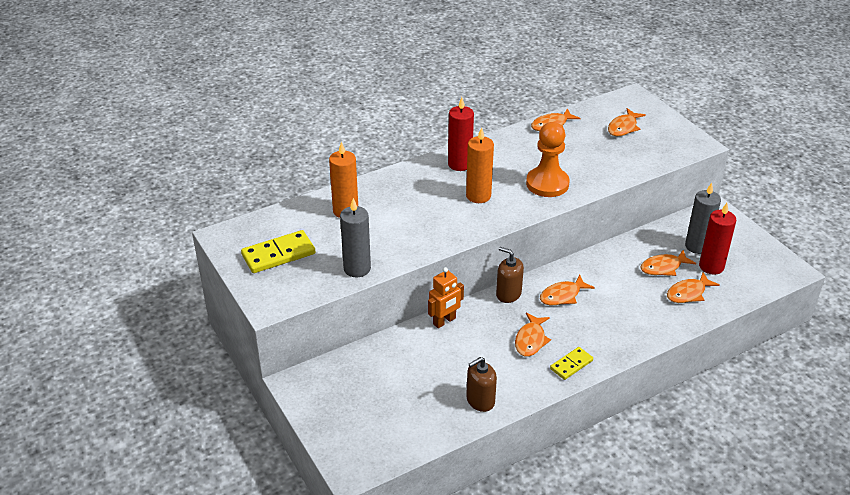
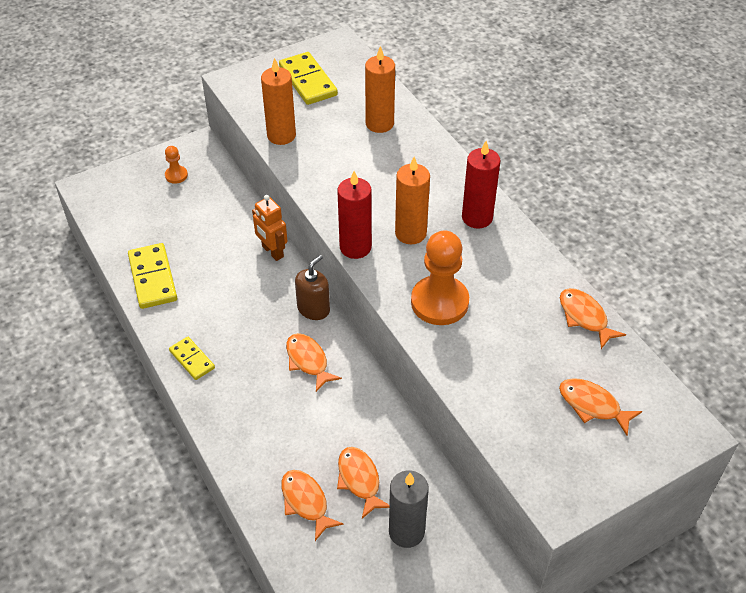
camera: 90 degrees right, 10 degrees up
(338, 397) = (176, 175): none -> orange pawn
(357, 268) = (281, 135): grey candle -> orange candle
(480, 400) = (152, 278): brown soap dispenser -> yellow domino
(531, 340) = (235, 325): orange fish -> none
(711, 266) = (361, 542): red candle -> red candle (355, 247)

